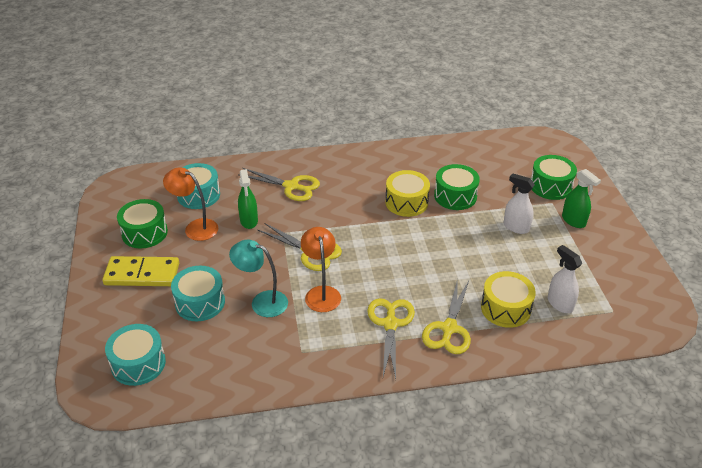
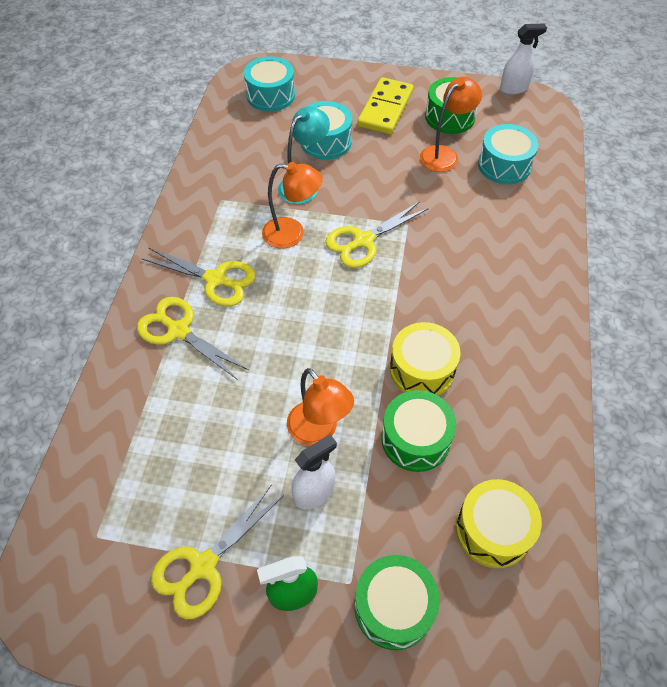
camera: 110 degrees right, 15 degrees up
(249, 221) = (440, 199): green spray bottle -> none
(291, 186) = (497, 252): yellow scissors -> yellow scissors (203, 566)
(477, 235) = (318, 431): none -> orange lamp
(505, 308) = (174, 403): yellow drum -> yellow drum (493, 530)
(559, 304) = (146, 472): white spray bottle -> white spray bottle (514, 88)

